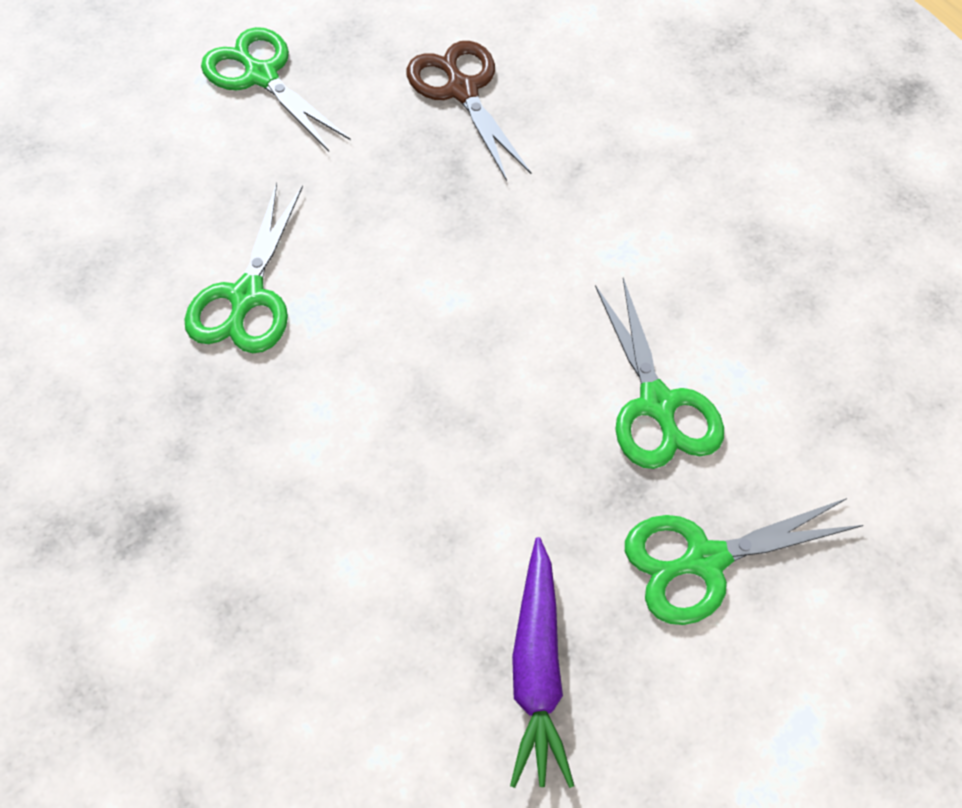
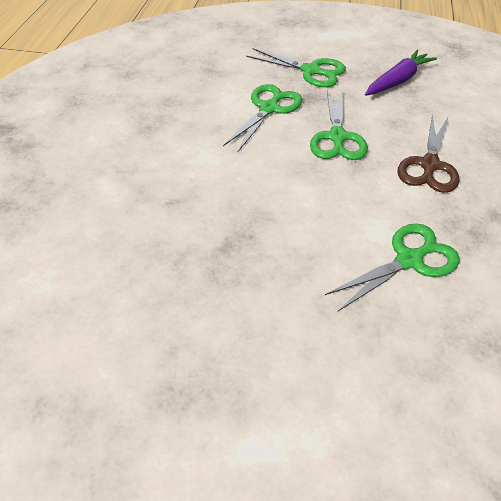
camera: 135 degrees left, 10 degrees down
(261, 76) = (273, 409): green scissors -> green scissors (337, 137)
(462, 91) = (166, 287): brown scissors -> brown scissors (429, 165)

